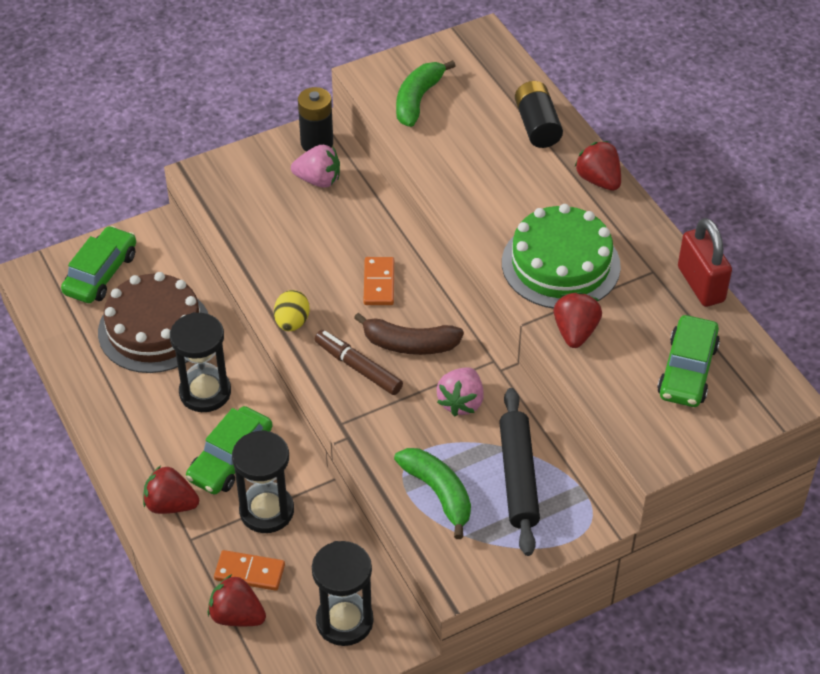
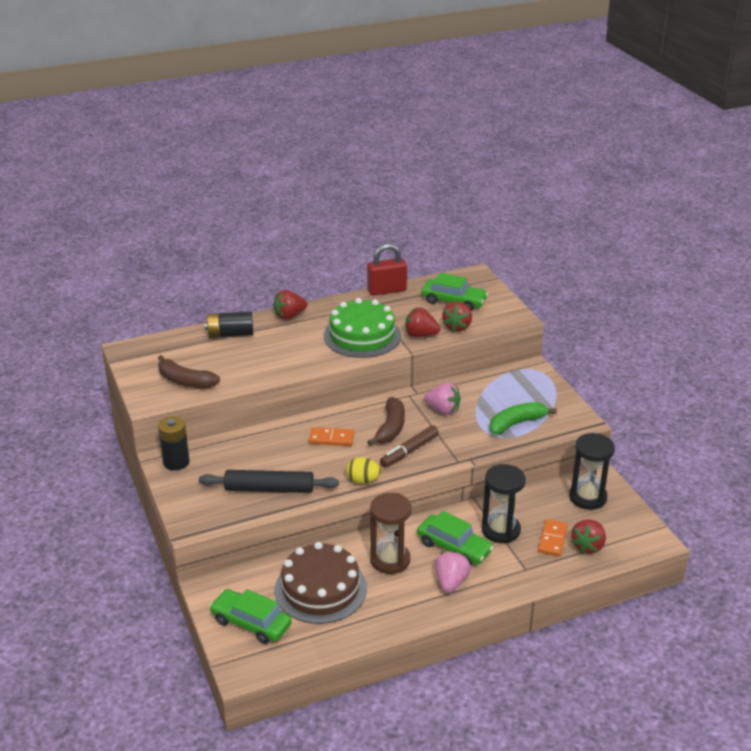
camera: 85 degrees left, 15 degrees down
(171, 504) = (495, 579): red strawberry -> red strawberry (457, 327)
(205, 392) = (390, 560): black hourglass -> brown hourglass
(318, 180) = (218, 463): pink strawberry -> pink strawberry (451, 582)
(418, 100) = (185, 381): green banana -> brown banana
(518, 477) = (504, 392): black rolling pin -> black rolling pin (269, 489)

